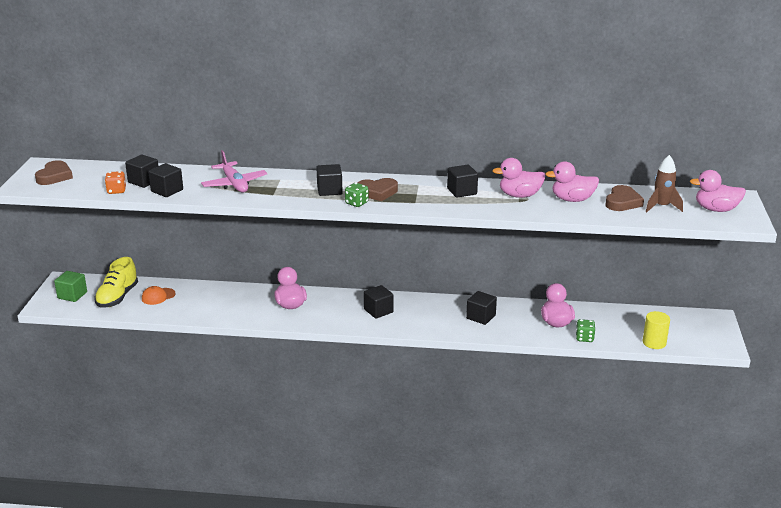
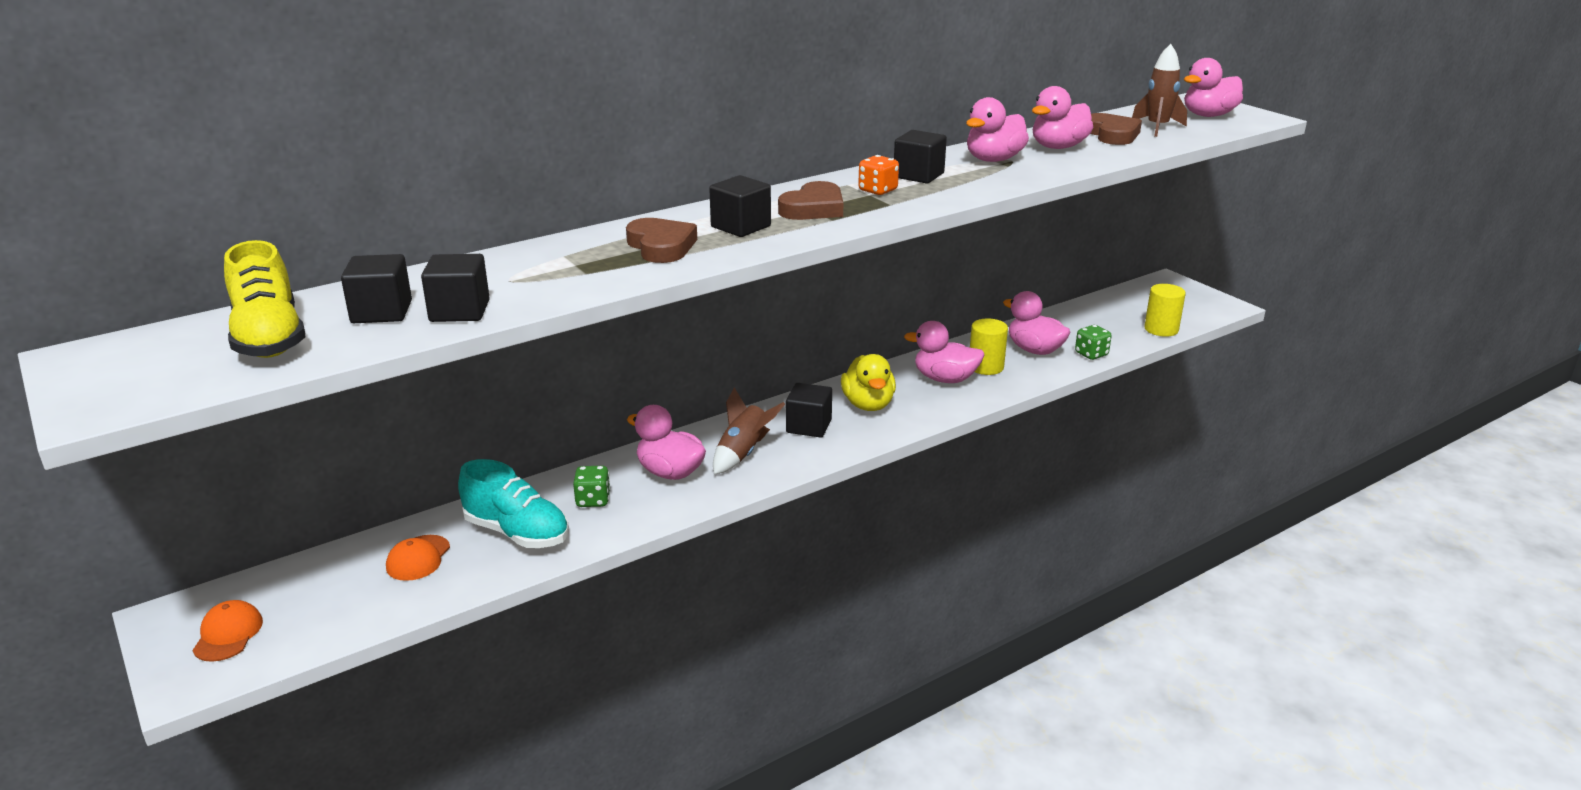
camera: 40 degrees left, 0 degrees up
(54, 176) = (152, 365): brown heart -> brown heart (661, 246)
(72, 295) = (228, 634): green cube -> orange cap
(116, 191) = (352, 343): orange dice -> orange dice (877, 190)
(117, 297) = (336, 595): yellow shoe -> yellow shoe (269, 338)
(202, 303) = (517, 533): none -> turquoise shoe
(234, 184) = (567, 264): pink plane -> none
(331, 310) = (743, 453): none -> brown rocket
(356, 203) = (815, 229): green dice -> green dice (593, 500)
(422, 313) = (868, 405): none -> yellow duck
(481, 317) = (945, 379): black cube -> pink duck
(513, 320) = (986, 367): none -> yellow cylinder

